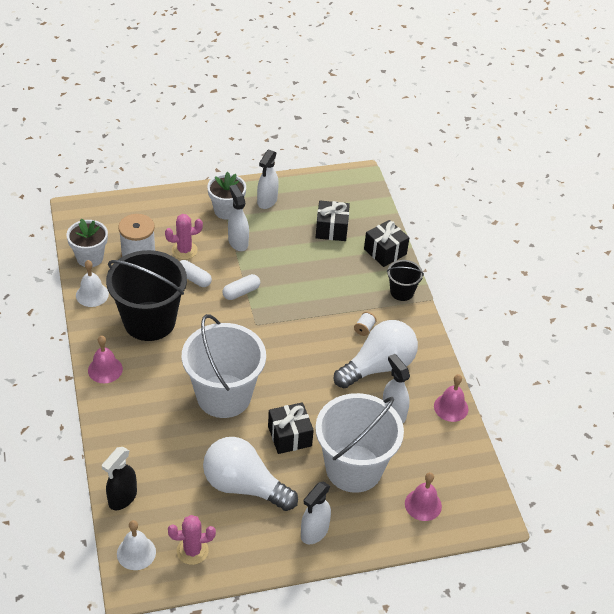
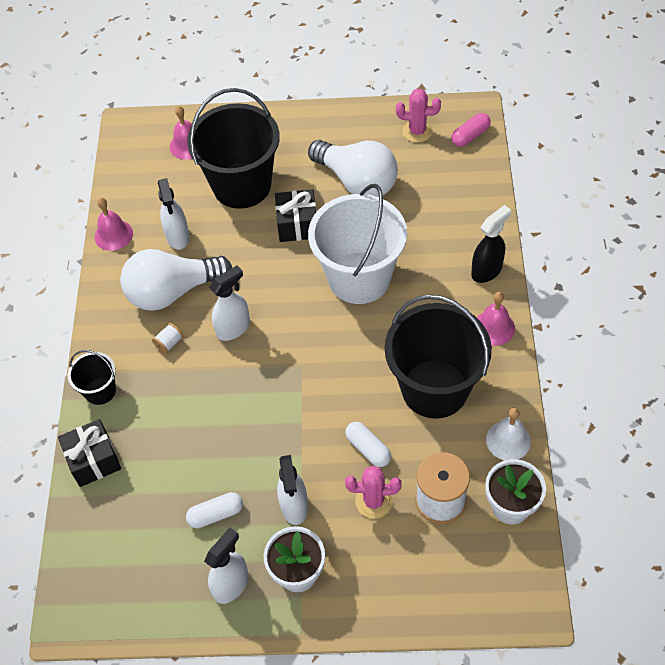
camera: 160 degrees left, 10 degrees up
(122, 498) = (480, 184): black spray bottle -> black spray bottle (487, 270)
(136, 552) = (470, 136): white bell -> pink capsule
(241, 292) = (308, 418): white capsule -> white capsule (216, 514)
(314, 532) = (299, 134): white spray bottle -> white spray bottle (233, 328)
(331, 229) = (153, 512): black gift -> none
(353, 468) = (242, 185): white bucket -> black bucket

